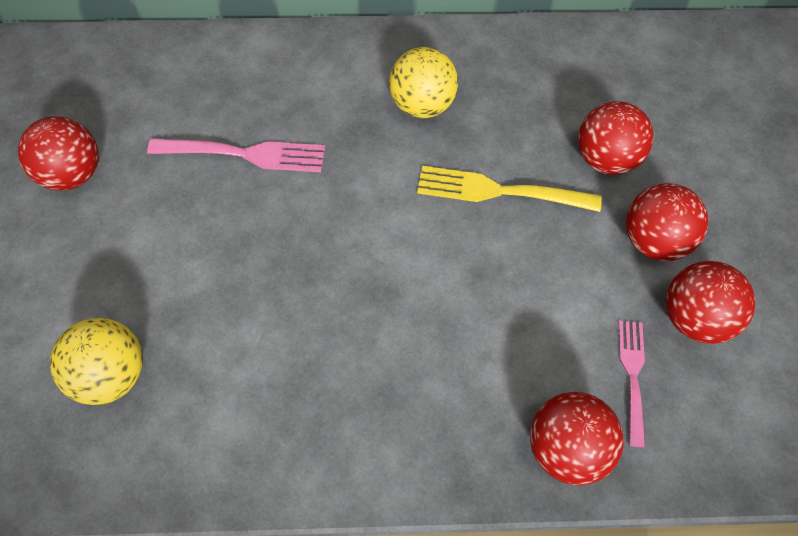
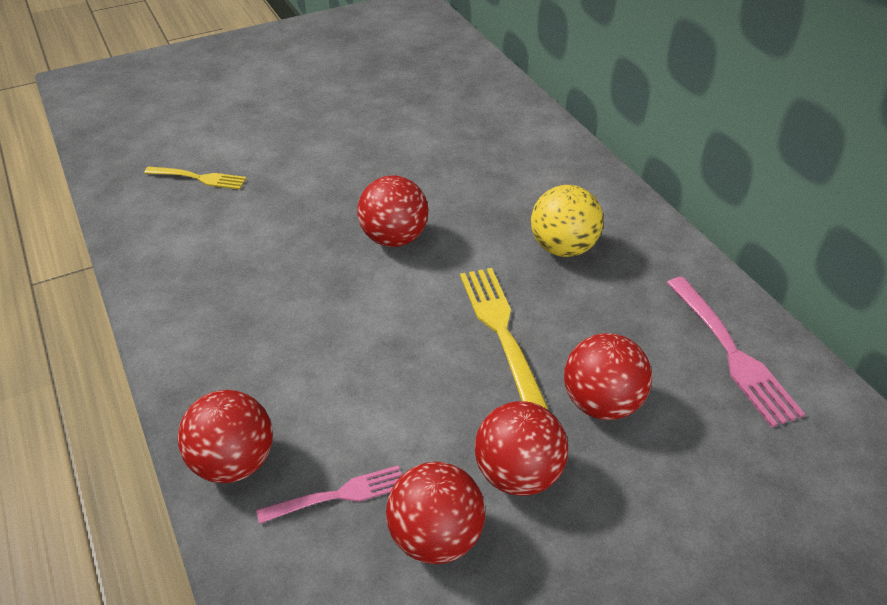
camera: 65 degrees right, 15 degrees down
(73, 176) = (355, 99): red ball -> red ball (394, 238)
(111, 377) = (199, 178): yellow ball -> yellow fork
(245, 154) = (430, 167): pink fork -> pink fork (732, 354)

